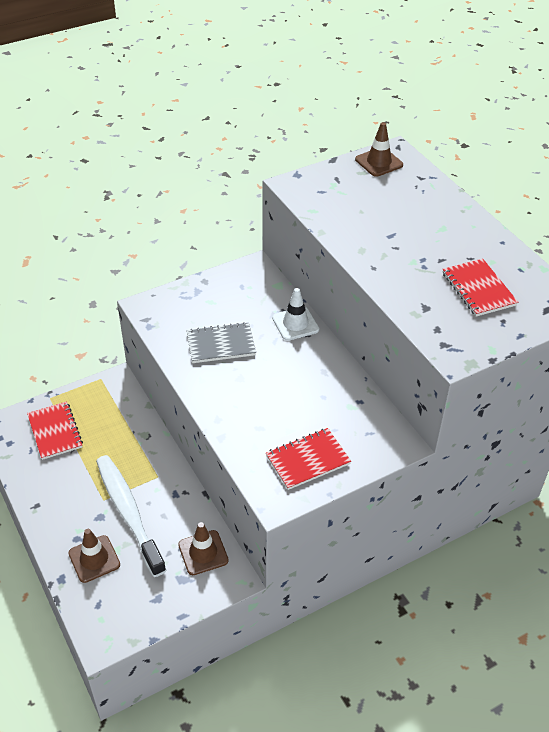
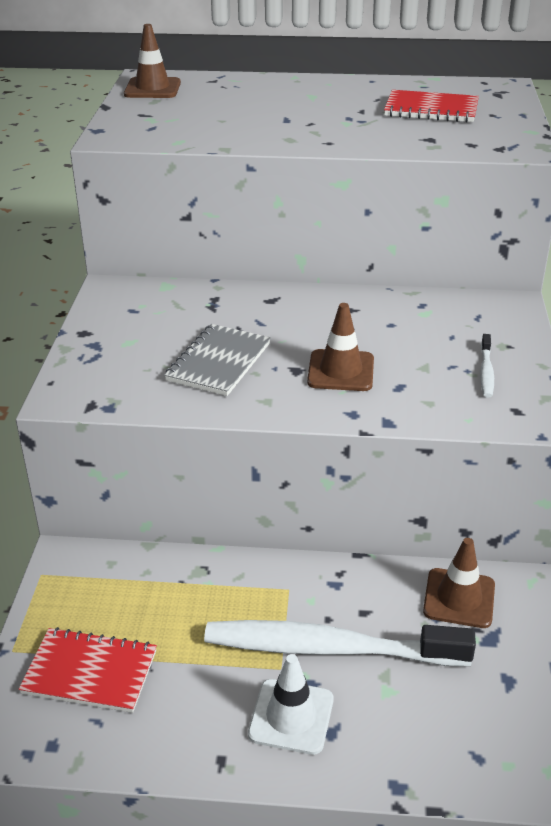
camera: 55 degrees left, 10 degrees down
(94, 559) = (387, 726): brown traffic cone -> brown traffic cone (341, 371)
(295, 324) = (248, 298): white traffic cone -> white traffic cone (291, 716)
(308, 460) = (486, 371): red notebook -> white toothbrush

